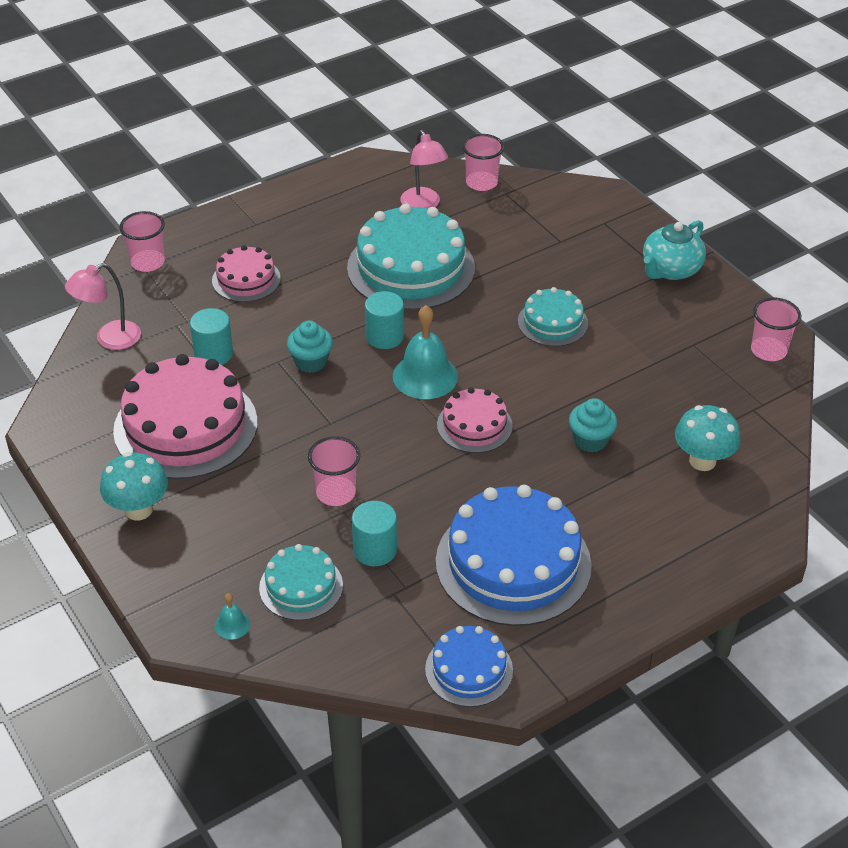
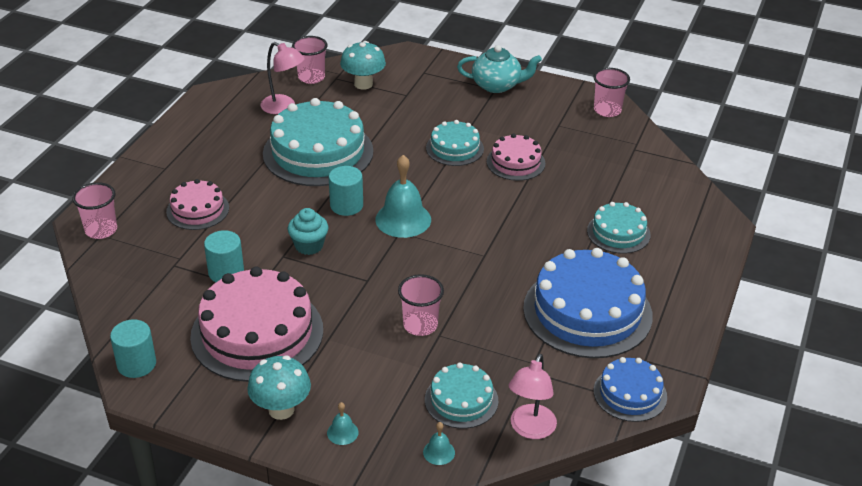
camera: 35 degrees left, 5 degrees down
(109, 339) = (126, 298): pink lamp -> pink lamp (530, 429)
(168, 559) = (342, 432): none -> turquoise bell
(375, 550) = (487, 349): turquoise cylinder -> turquoise cylinder (136, 364)
(474, 425) = (470, 236): pink cake -> pink cake (515, 162)
(590, 440) = (556, 212): turquoise cupcake -> none
(635, 495) = (618, 232): none -> turquoise cake
(670, 270) = (497, 85): turquoise teapot -> turquoise teapot turned 90 degrees counterclockwise
(702, 461) = (637, 193): turquoise mushroom -> turquoise mushroom (363, 84)

